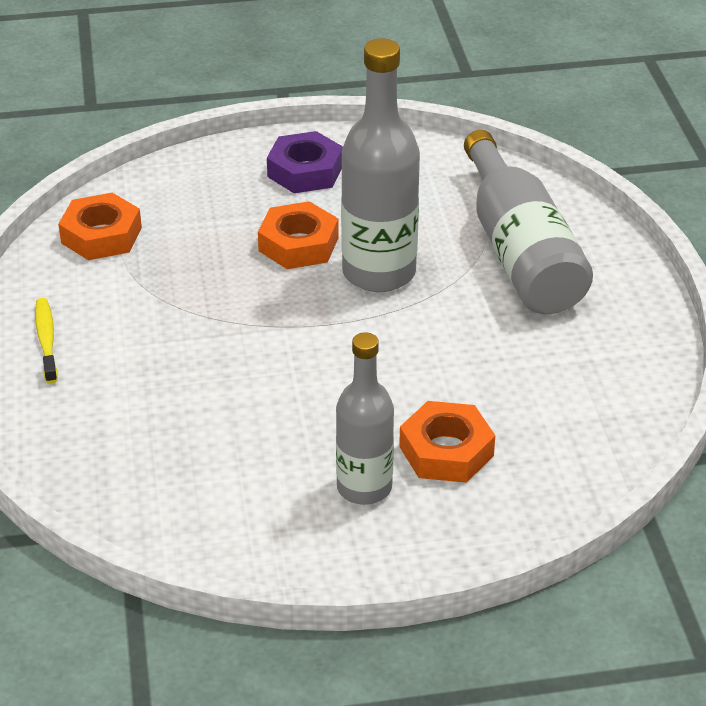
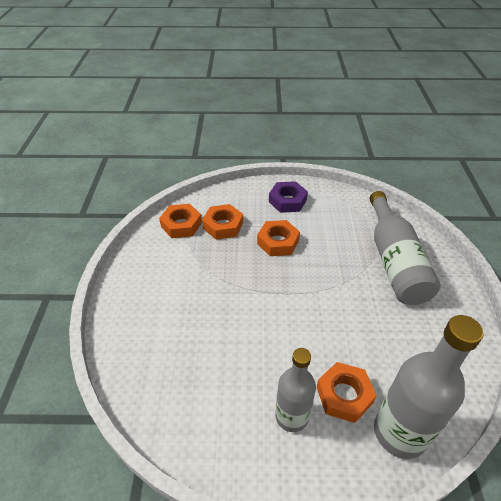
camera: 10 degrees right, 5 degrees up
(46, 340) = (138, 283): yellow toothbrush -> none
(185, 228) = (223, 225): none -> orange nut
(379, 272) = (317, 264): grey bottle -> grey bottle (400, 432)

